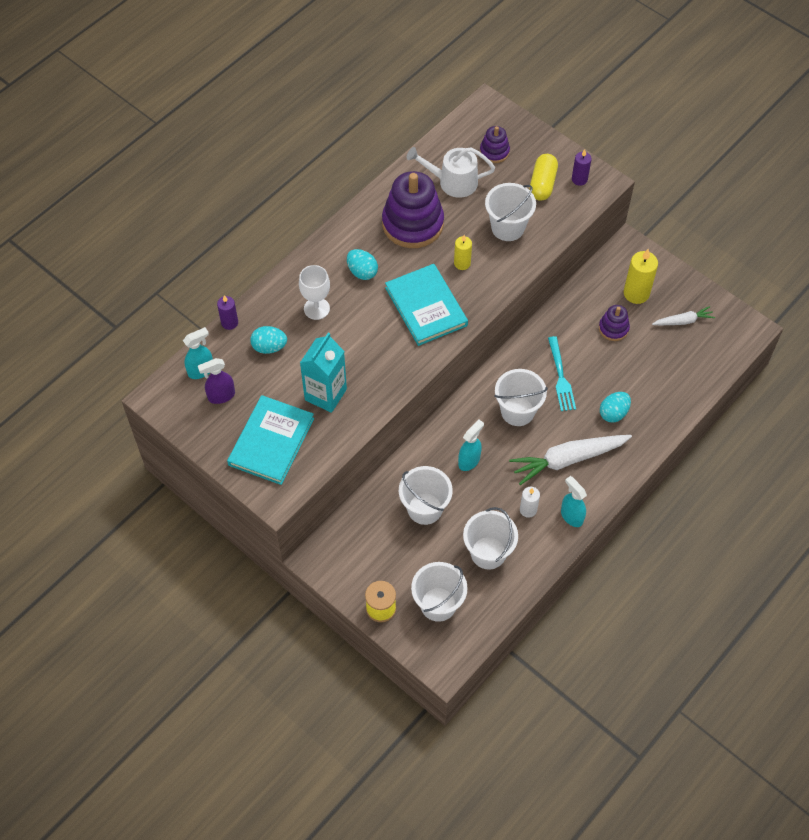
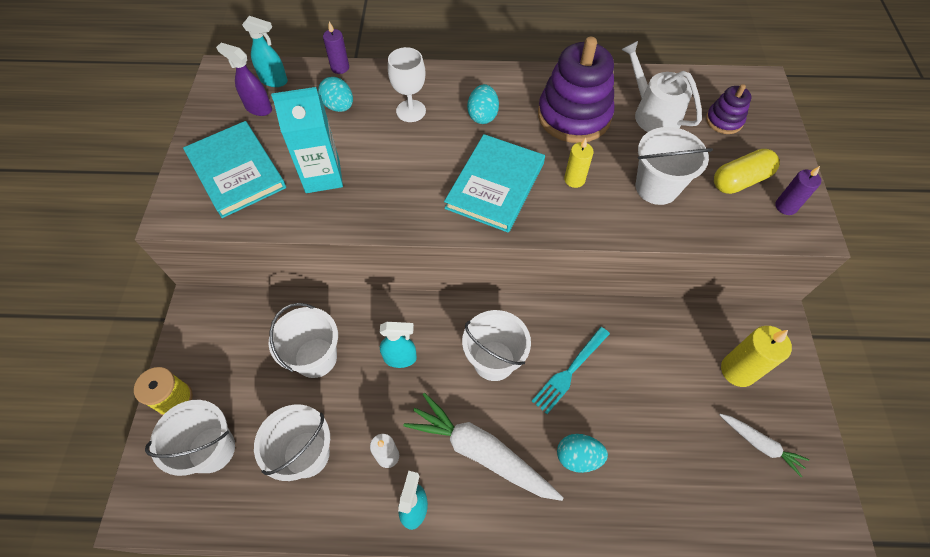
camera: 50 degrees right, 0 degrees up
(271, 442) = (236, 171): turquoise book -> turquoise book turned 75 degrees clockwise
(613, 328) = (675, 379): purple stacking toy -> none

